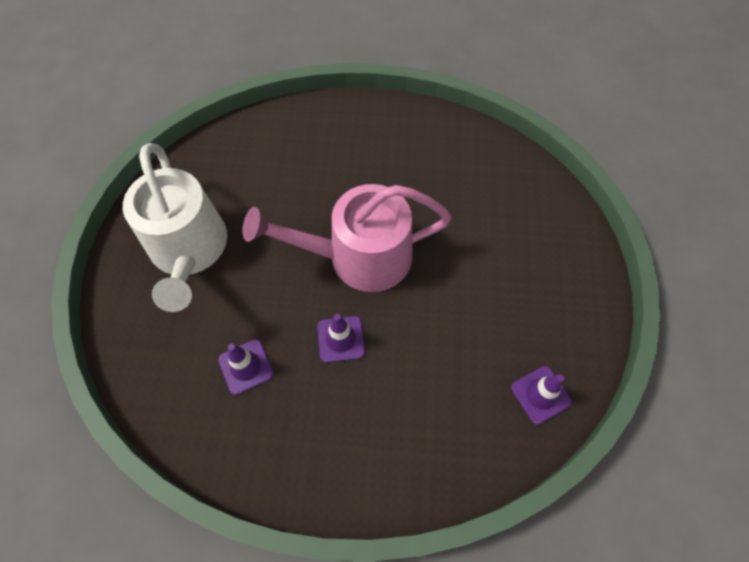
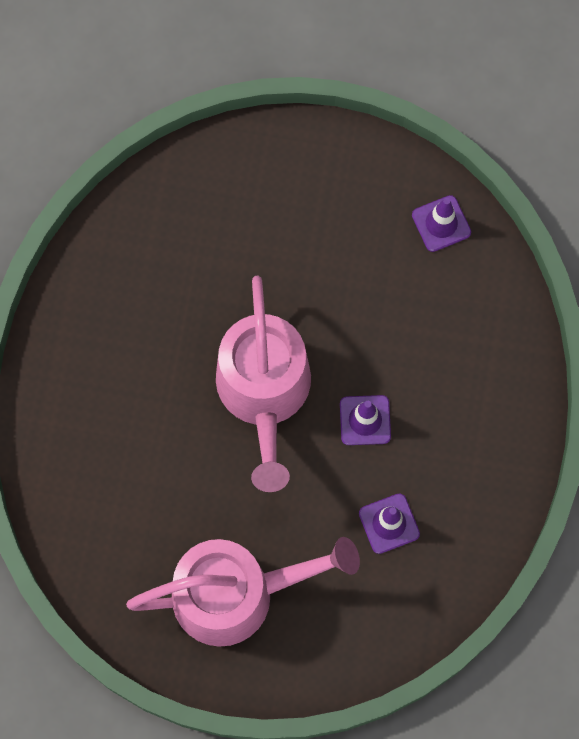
camera: 85 degrees left, 10 degrees up
(189, 250) = (235, 594): white watering can -> pink watering can

